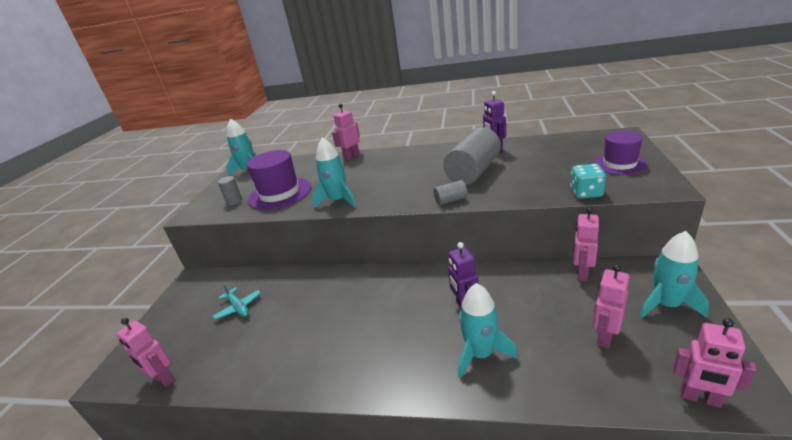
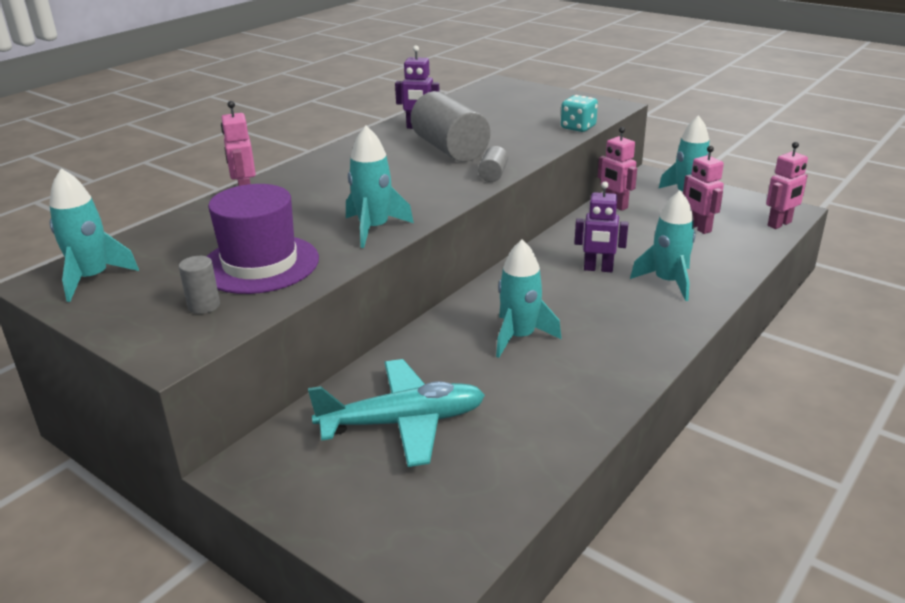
camera: 65 degrees left, 0 degrees up
(163, 379) = (495, 515): pink robot -> none
(238, 307) = (403, 423): turquoise plane -> turquoise plane, size x1.96
(345, 310) = (519, 337): none -> turquoise rocket
(619, 164) = (551, 102): purple hat -> none

